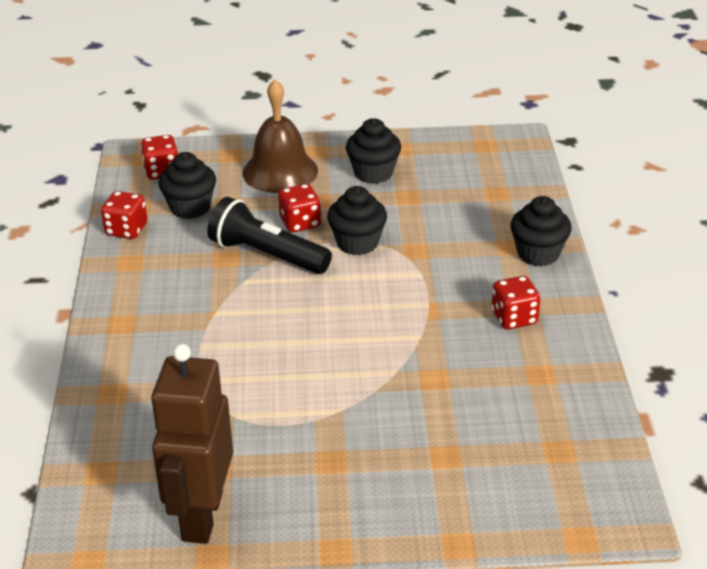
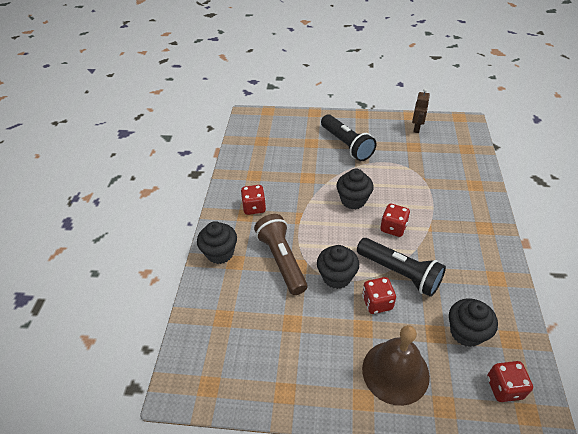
camera: 170 degrees left, 10 degrees up
(126, 230) = (510, 312): red dice -> red dice (393, 228)
(201, 516) = (417, 128): brown robot -> brown robot, size x0.49
(365, 457) = (346, 145): none -> black flashlight
(373, 173) = (314, 357): black cupcake -> black cupcake (353, 200)
(441, 253) = (282, 260): none -> brown flashlight

